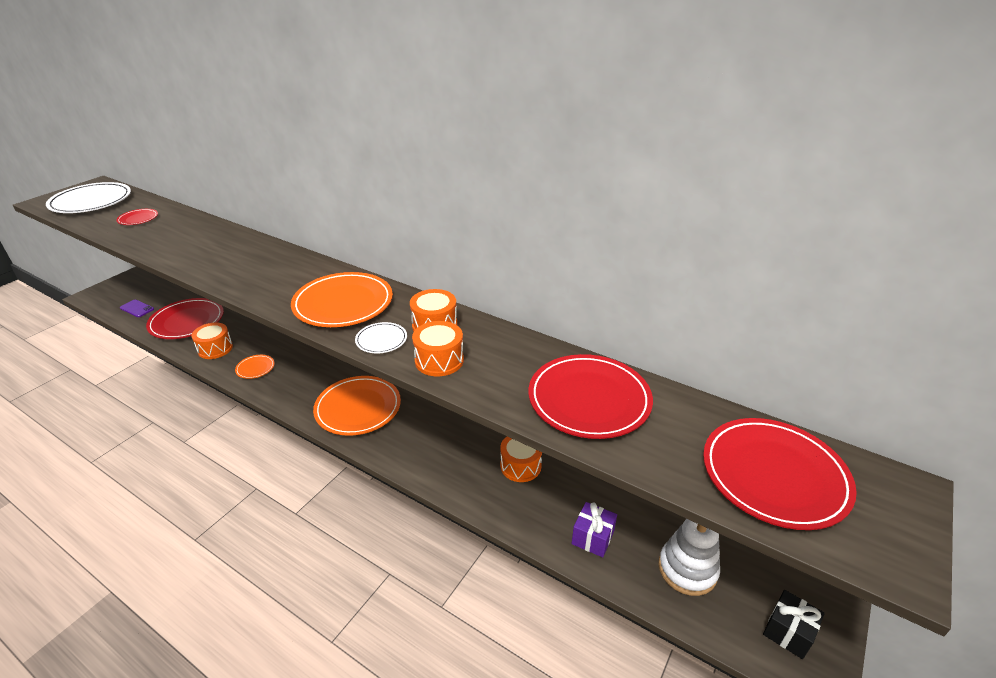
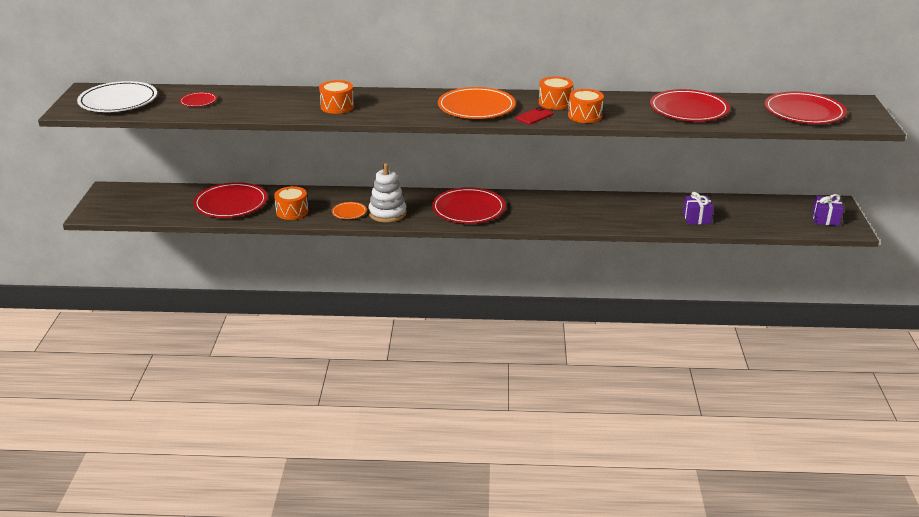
camera: 30 degrees left, 5 degrees down
(137, 308) = (162, 209): purple phone -> none
(358, 408) = (468, 209): orange plate -> red plate
(381, 340) = (534, 116): white plate -> red phone
(520, 466) = (618, 203): orange drum -> orange drum (337, 106)
(687, 569) = (758, 214): white stacking toy -> white stacking toy (387, 213)
(788, 632) = (825, 219): black gift -> purple gift

